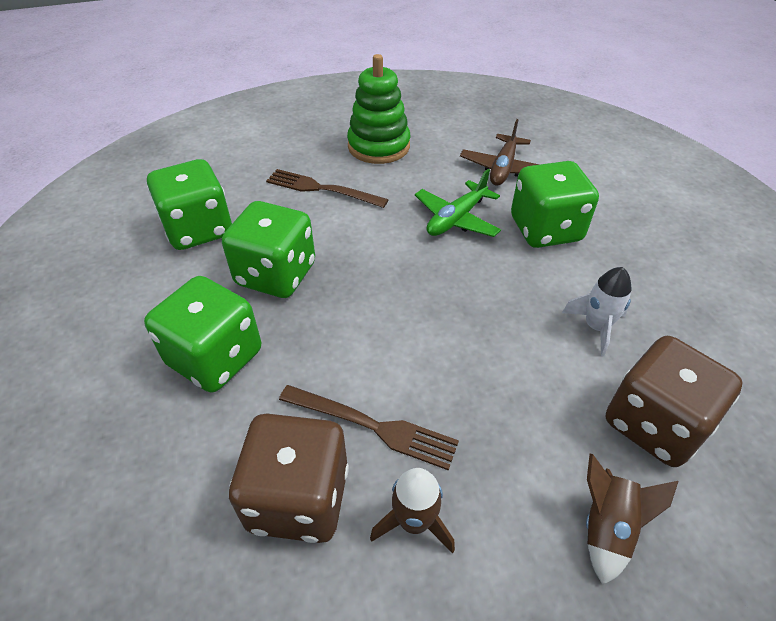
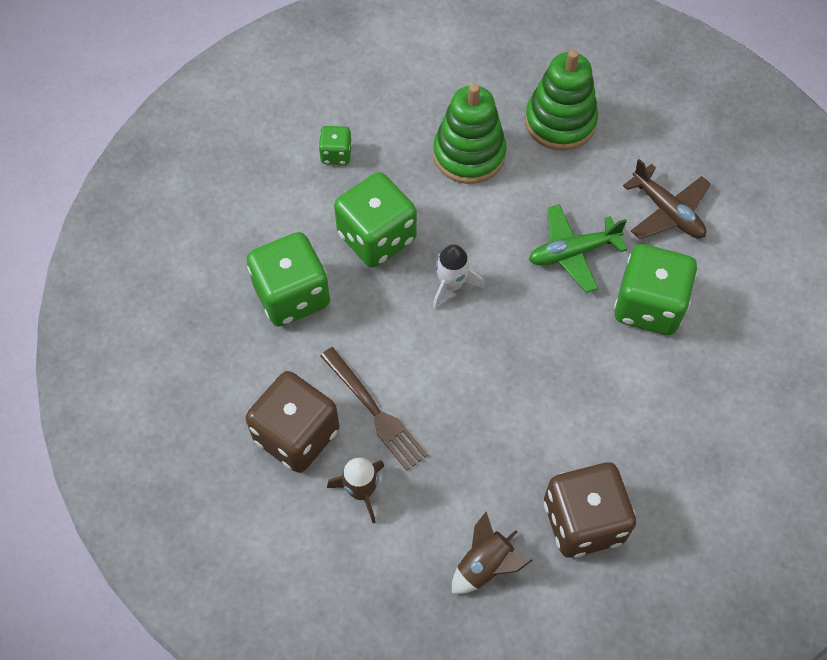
camera: 30 degrees right, 15 degrees up
(198, 229) = (336, 154): green dice -> green dice, size x0.49
(320, 189) = (469, 154): brown fork -> green stacking toy
(503, 168) = (667, 211): brown plane -> brown plane turned 90 degrees counterclockwise
(596, 327) = (609, 423): white rocket -> white rocket (451, 285)

